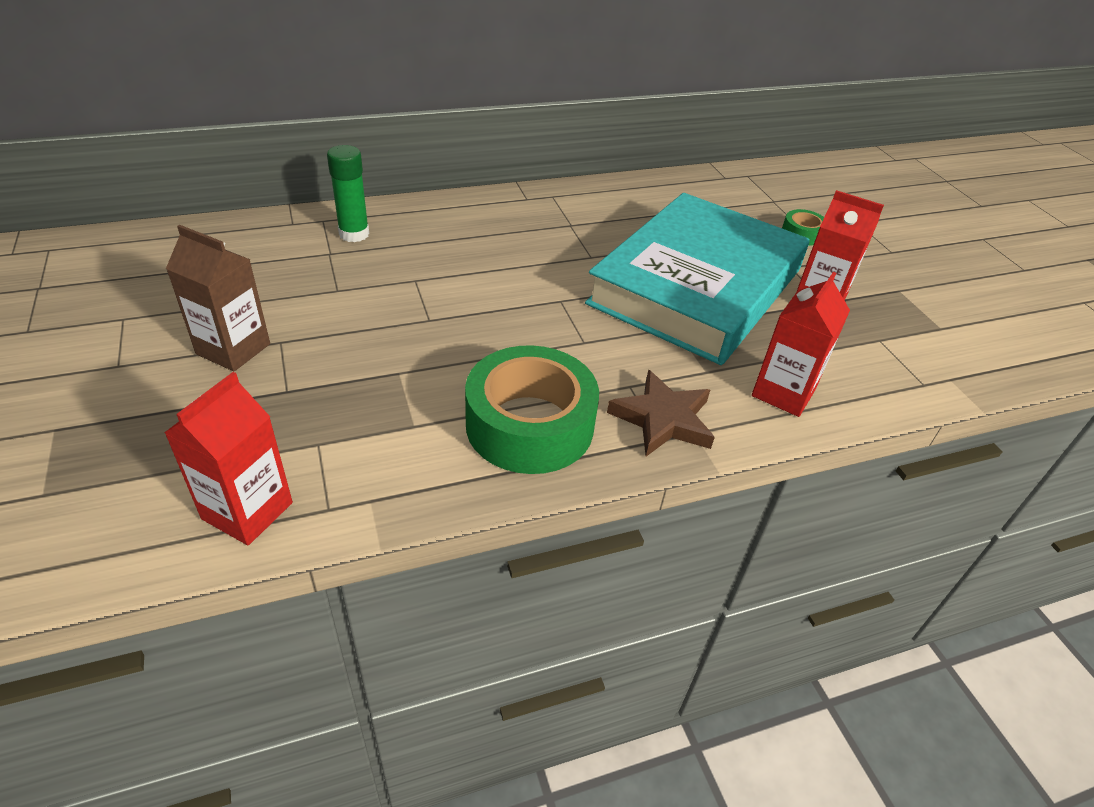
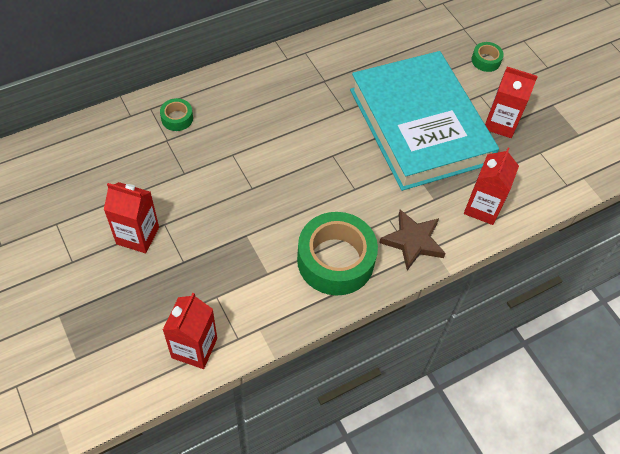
camera: 10 degrees left, 15 degrees up
(233, 349) = (137, 235): brown carton -> red carton
(354, 234) = (177, 118): green glue stick -> green tape
(696, 286) = (419, 126): turquoise book -> turquoise book turned 45 degrees counterclockwise

